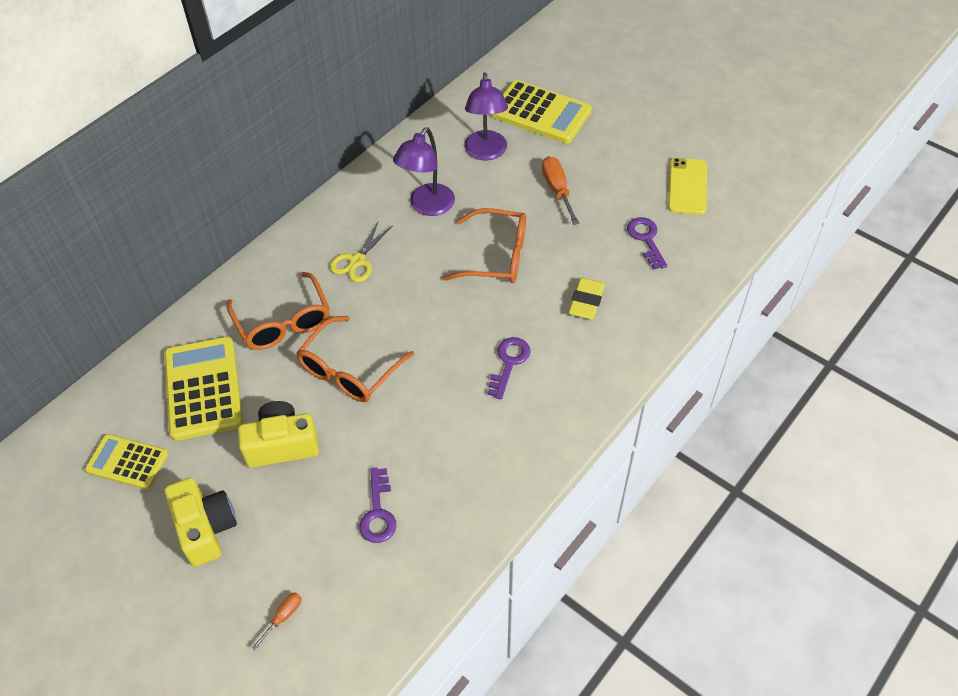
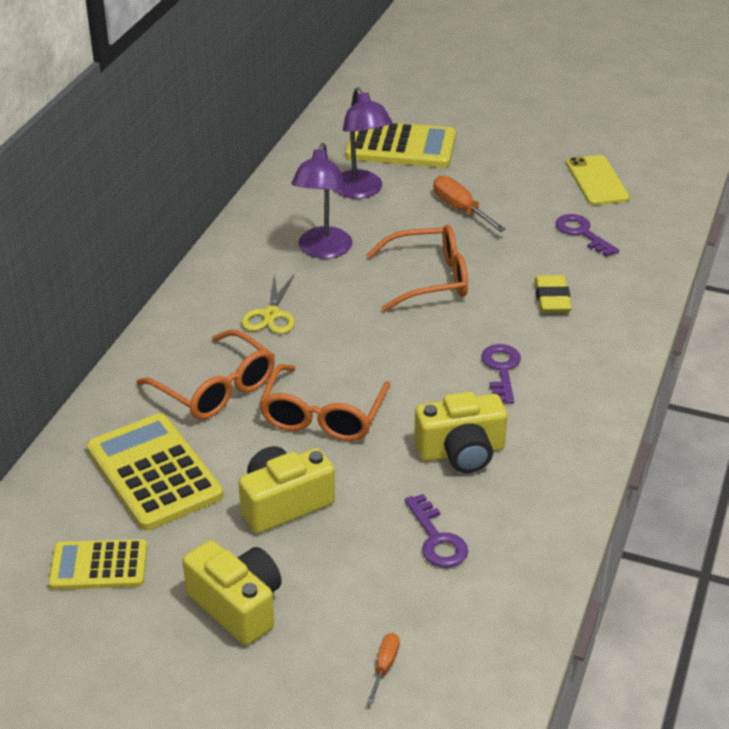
camera: 20 degrees left, 15 degrees down
(437, 435) = (461, 452): none -> yellow camera

